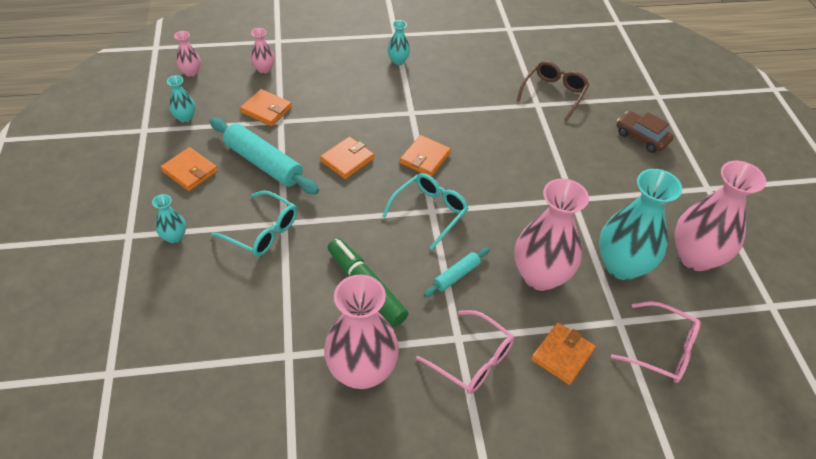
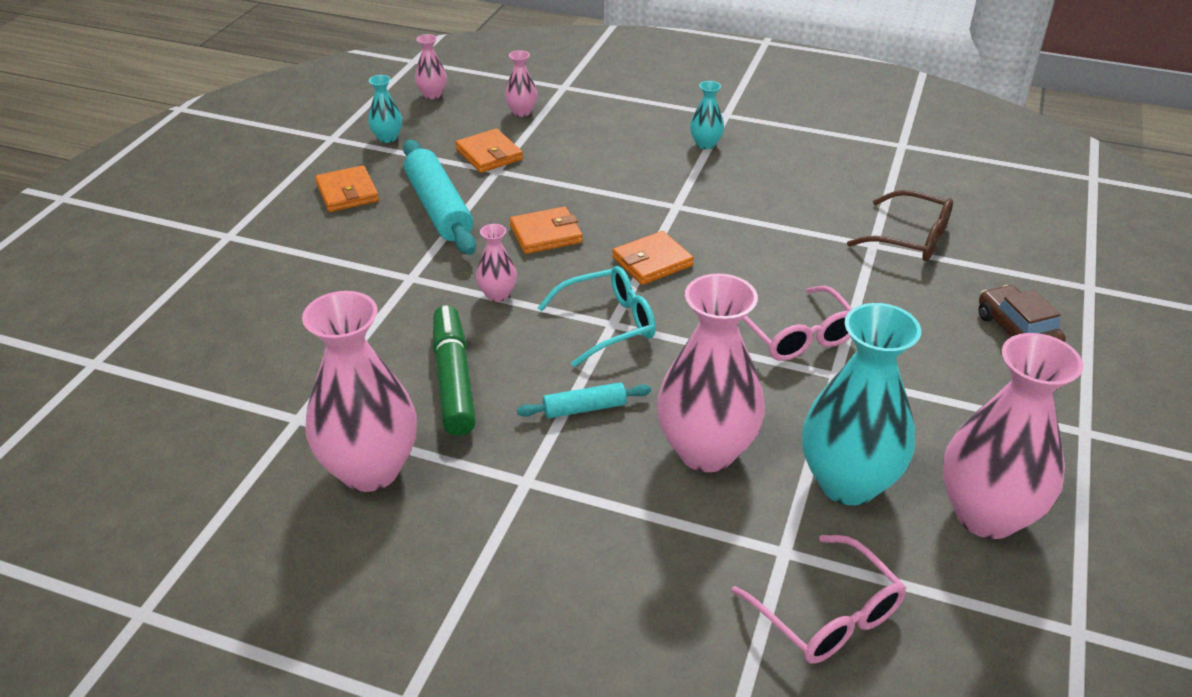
camera: 30 degrees right, 10 degrees down
(174, 237) = (275, 252): turquoise vase -> none
(262, 231) = (378, 278): turquoise glasses -> none
(349, 215) = (497, 294): none -> pink vase
(472, 360) = (524, 514): pink glasses -> pink glasses (798, 336)
(554, 93) = (910, 238): brown glasses -> brown glasses turned 60 degrees clockwise
(562, 355) = (659, 559): orange wallet -> none

